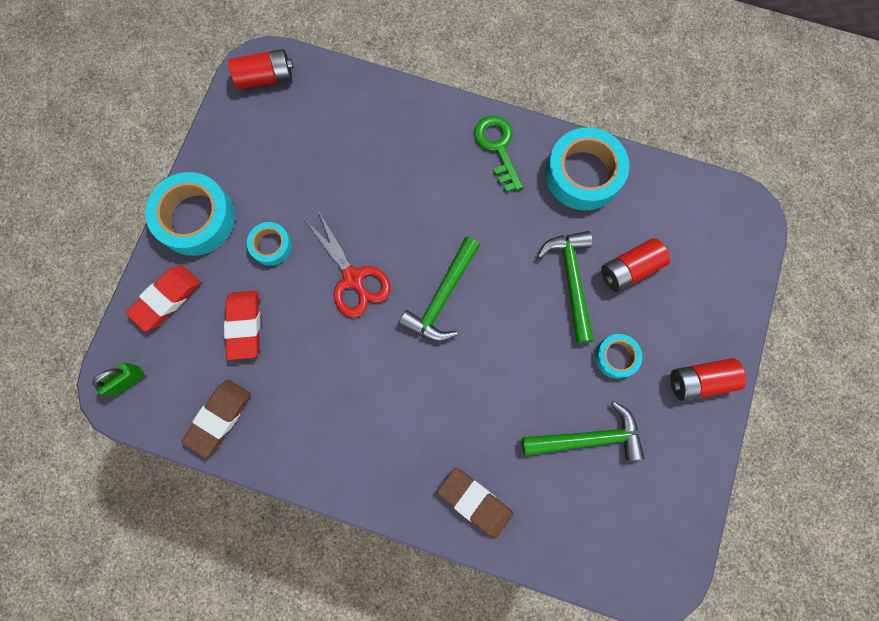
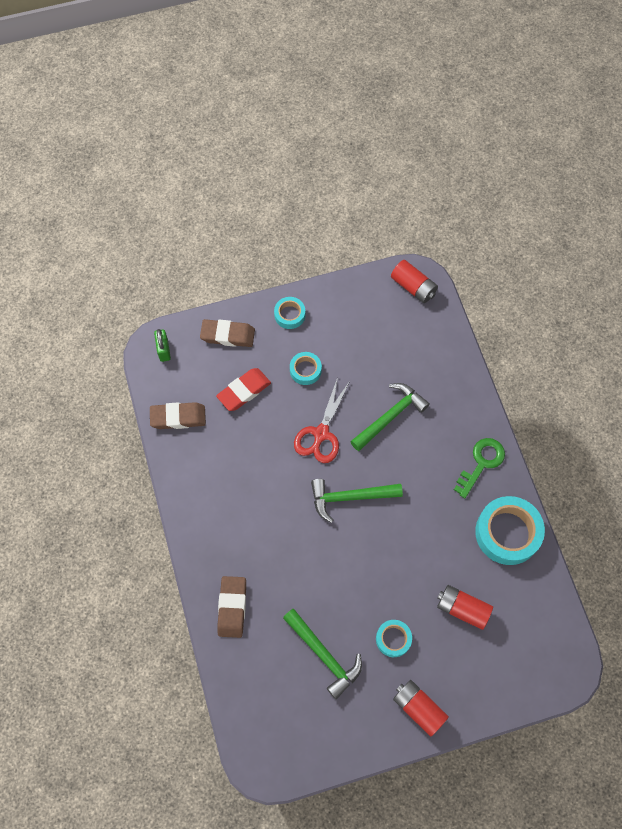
camera: 55 degrees right, 10 degrees down
(127, 380) = (164, 350): green padlock -> green padlock turned 60 degrees clockwise
(166, 299) = (228, 335): red eraser -> brown eraser
(196, 218) = (289, 315): turquoise tape -> turquoise tape, size x0.52
(571, 280) = (424, 574): green hammer -> green hammer (390, 416)

